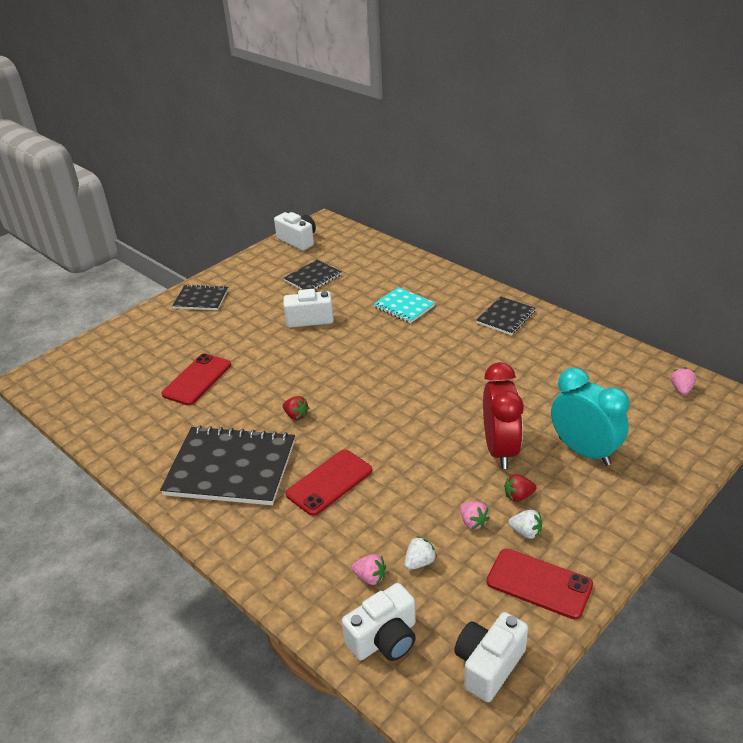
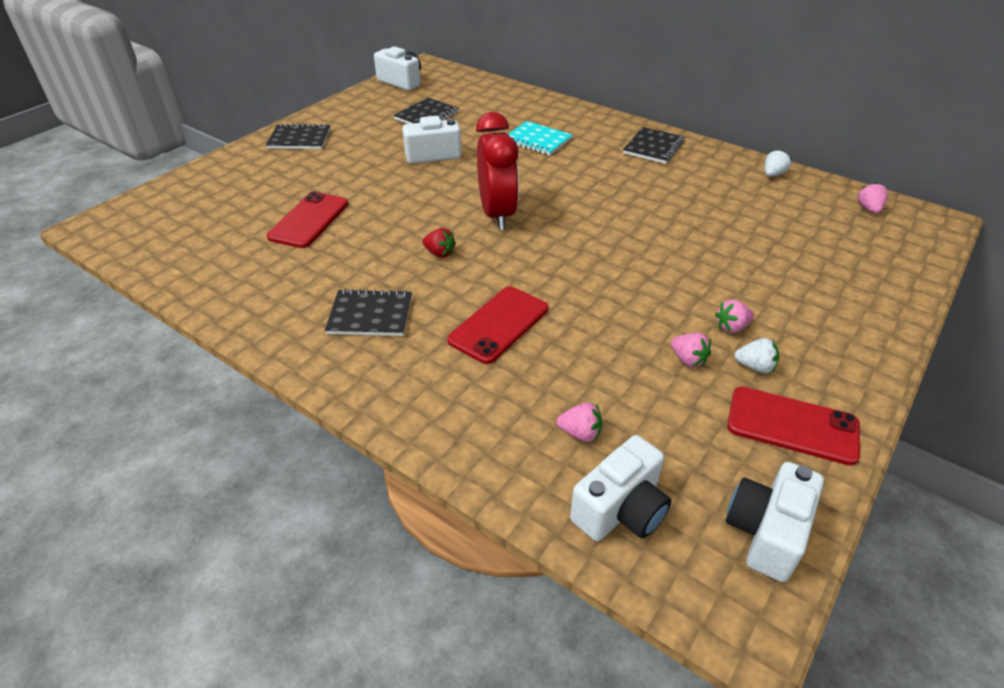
camera: 10 degrees left, 5 degrees up
(231, 468) = (370, 315): black notebook -> black notebook, size x0.54
(419, 562) = (637, 410): white strawberry -> white strawberry (773, 174)
(500, 449) = (692, 278): red clock -> red clock (497, 214)
(518, 496) = (731, 327): red strawberry -> pink strawberry
(584, 451) = (789, 275): turquoise clock -> none

